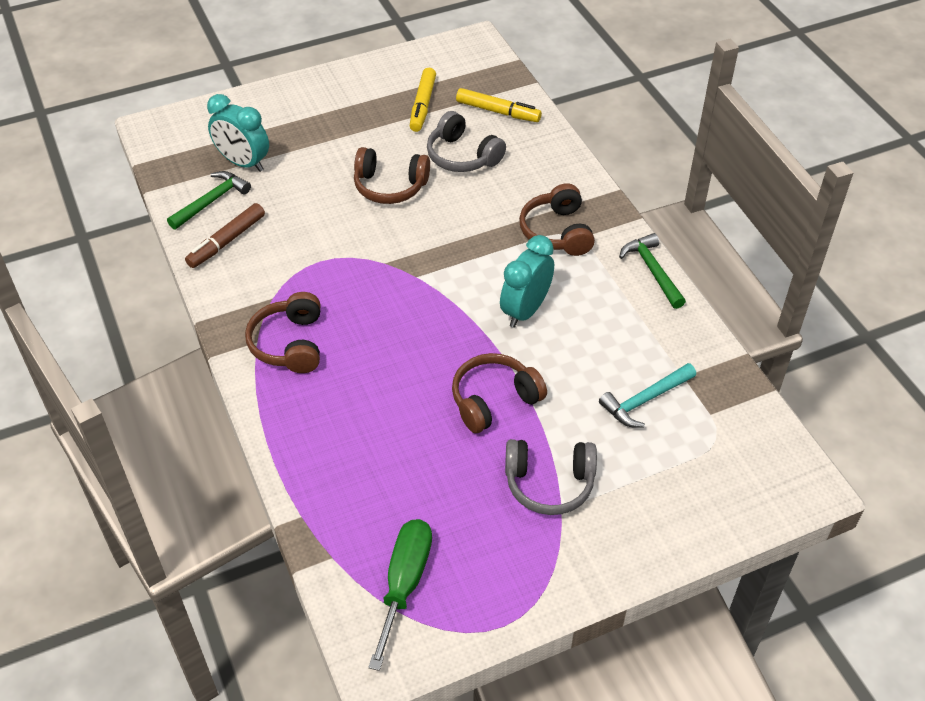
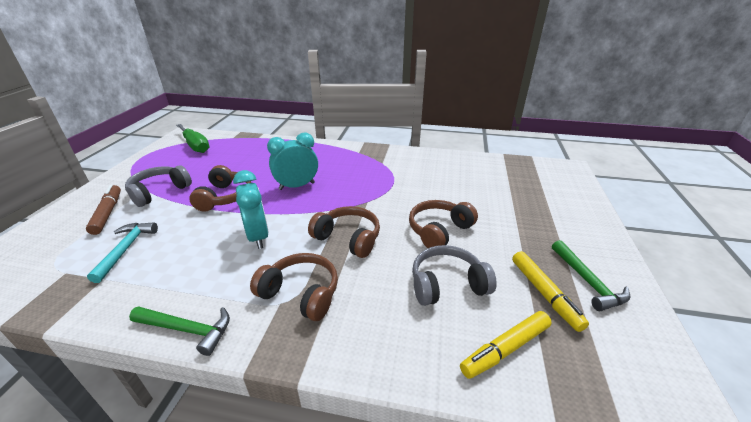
camera: 125 degrees right, 15 degrees down
(211, 201) = (479, 167): green hammer -> green hammer (587, 281)
(226, 241) = (439, 163): brown marker -> brown marker (108, 213)
(243, 163) = (510, 185): turquoise clock -> turquoise clock (297, 186)
(289, 344) = (346, 158): brown headphones -> brown headphones (348, 238)
(422, 105) = (544, 294): yellow marker -> yellow marker turned 150 degrees counterclockwise

